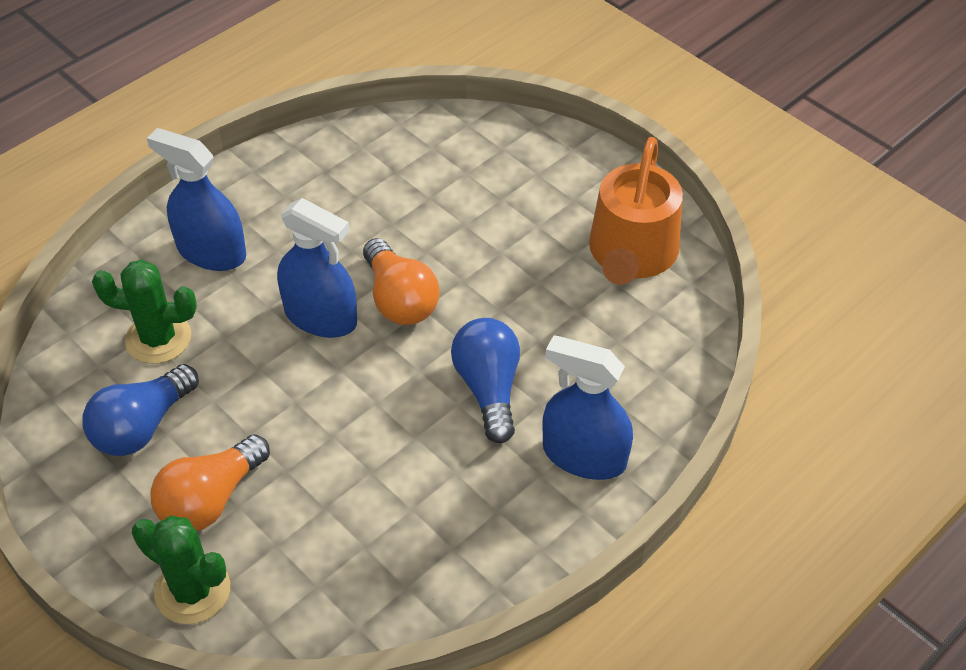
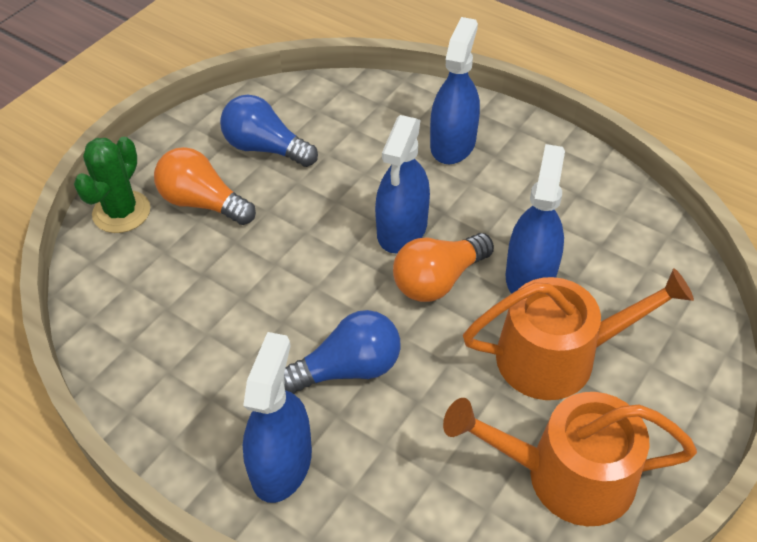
camera: 80 degrees right, 0 degrees up
(158, 338) = (352, 135): green cactus -> none
(415, 229) = (530, 275): none -> blue spray bottle
(513, 231) = (558, 356): none -> orange watering can

